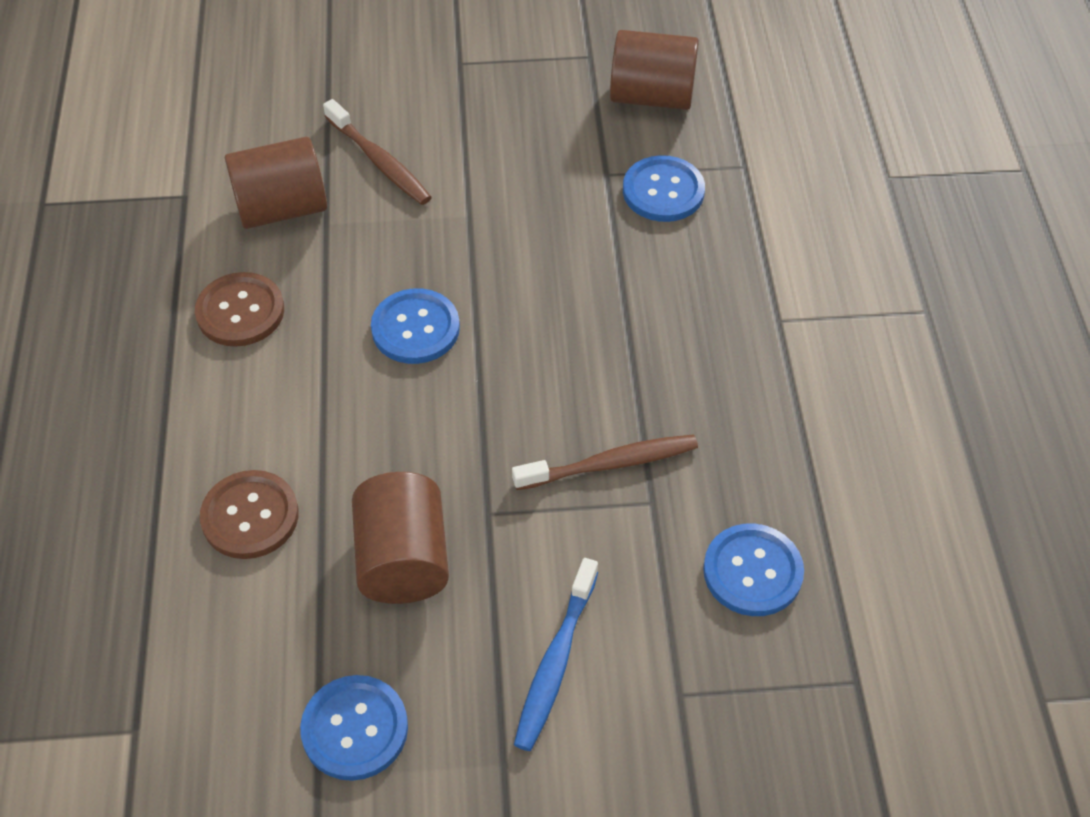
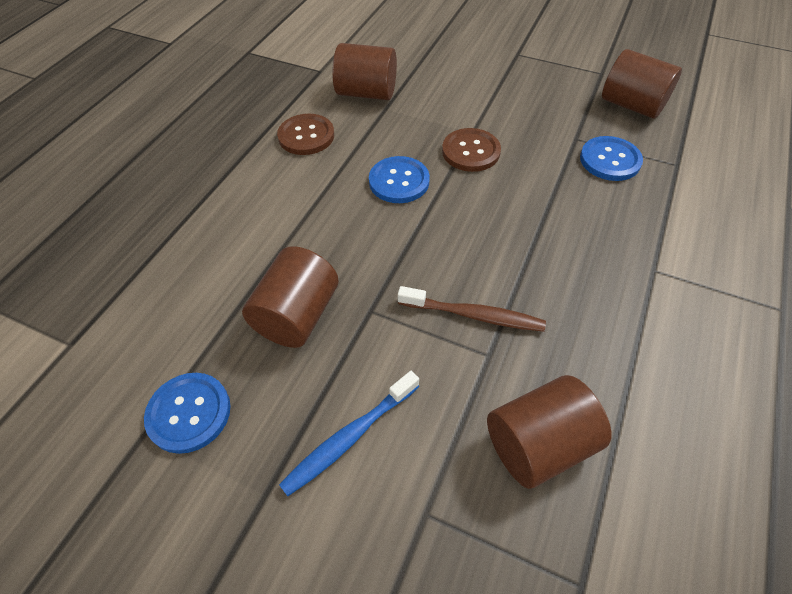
camera: 30 degrees right, 0 degrees up
(250, 516) = (228, 248): brown button -> brown button (471, 151)
(379, 161) = (437, 87): brown toothbrush -> none
(752, 571) = (538, 444): blue button -> brown cylinder

